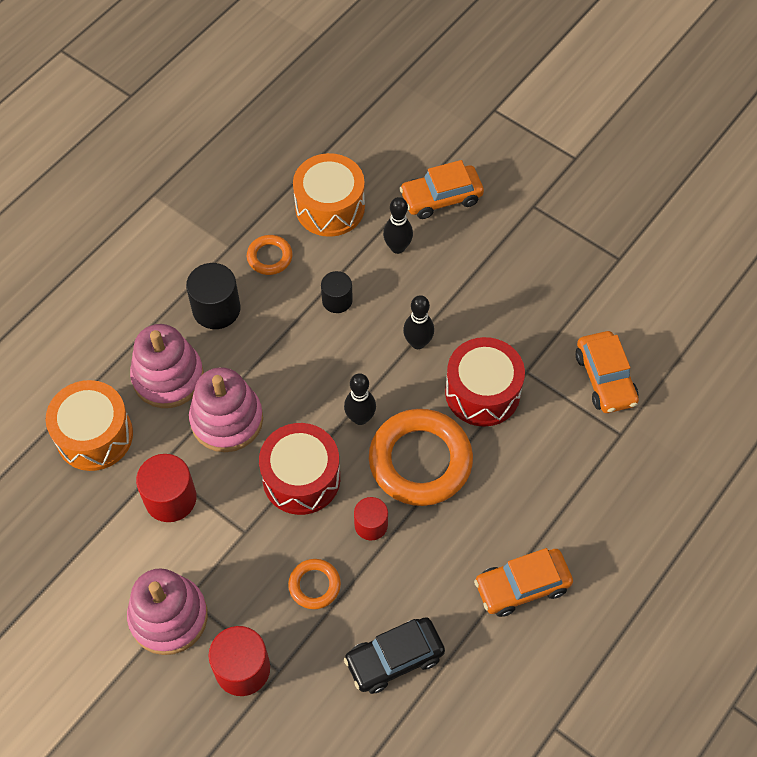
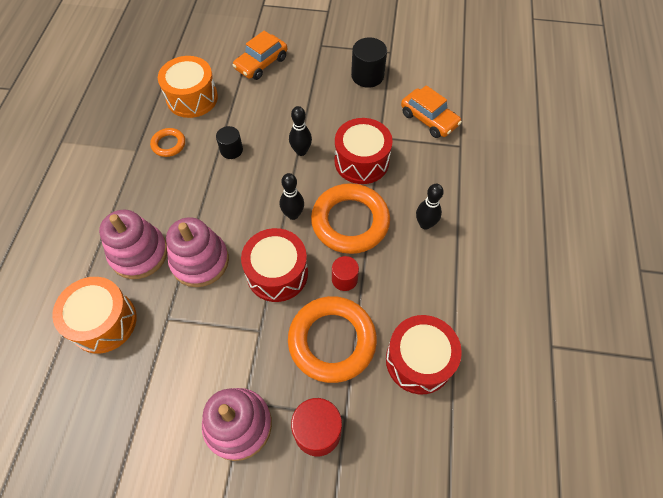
camera: 30 degrees left, 0 degrees up
(170, 498) = (189, 336): red cylinder -> none
(216, 309) = (149, 193): black cylinder -> black cylinder (367, 76)
(314, 585) = (332, 341): orange ring -> orange ring, size x2.08
(394, 658) = (419, 360): black car -> red drum
(397, 247) = (252, 102): black bowling pin -> black bowling pin (425, 224)
(522, 586) = (467, 266): orange car -> none

